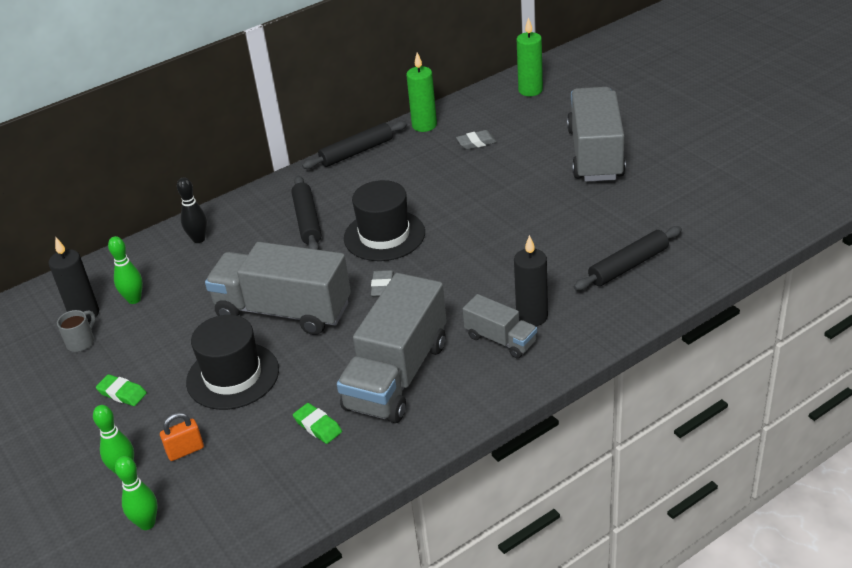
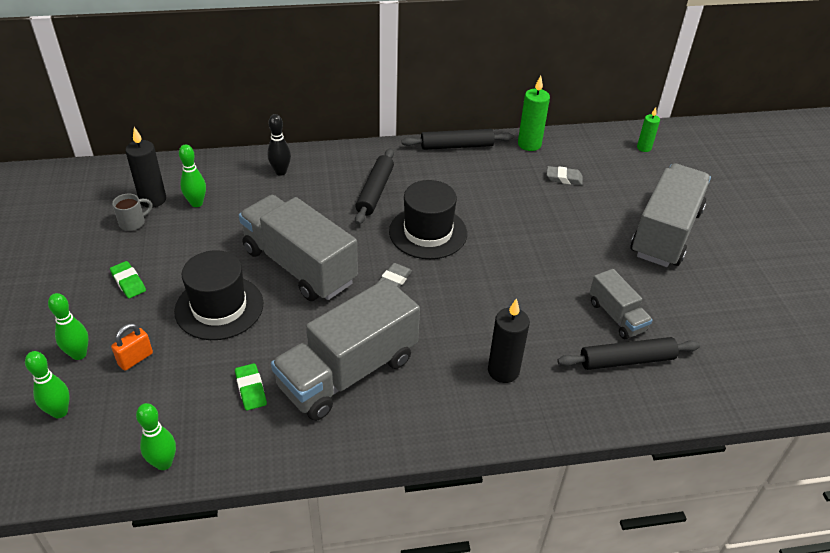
camera: 20 degrees right, 5 degrees up
(185, 451) = (135, 359): orange padlock -> orange padlock turned 45 degrees counterclockwise
(283, 516) = (164, 463): none -> green bowling pin
(500, 340) = (460, 381): grey truck -> grey truck (616, 316)
(530, 90) = (644, 148): green candle -> green candle, size x0.61

